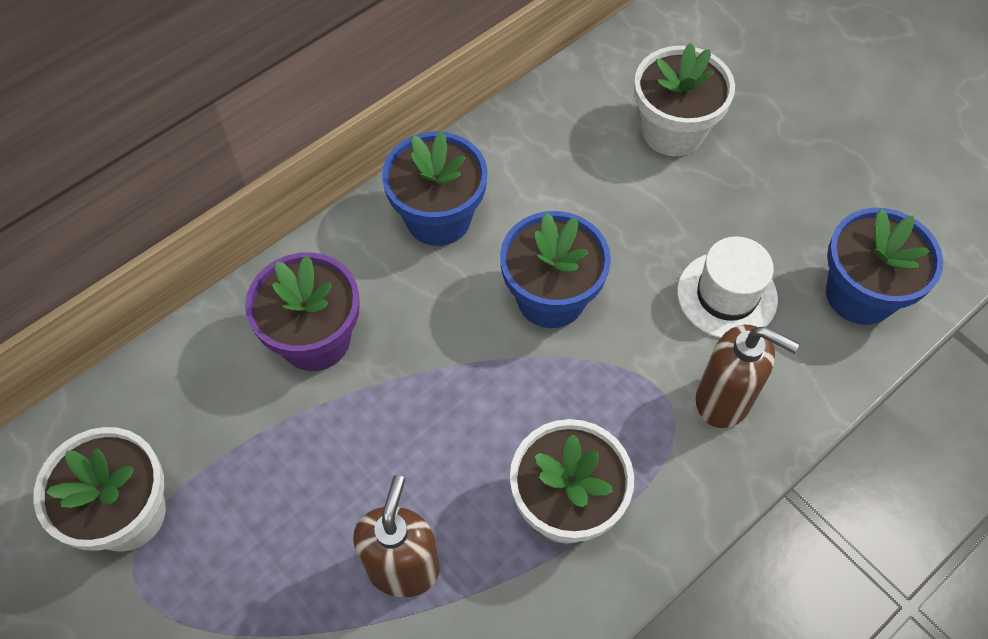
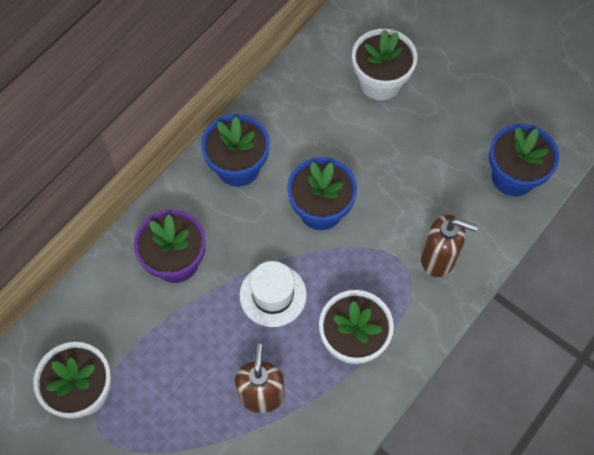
camera: 10 degrees left, 5 degrees up
(727, 295) = (431, 190): white hat -> white hat (273, 295)

